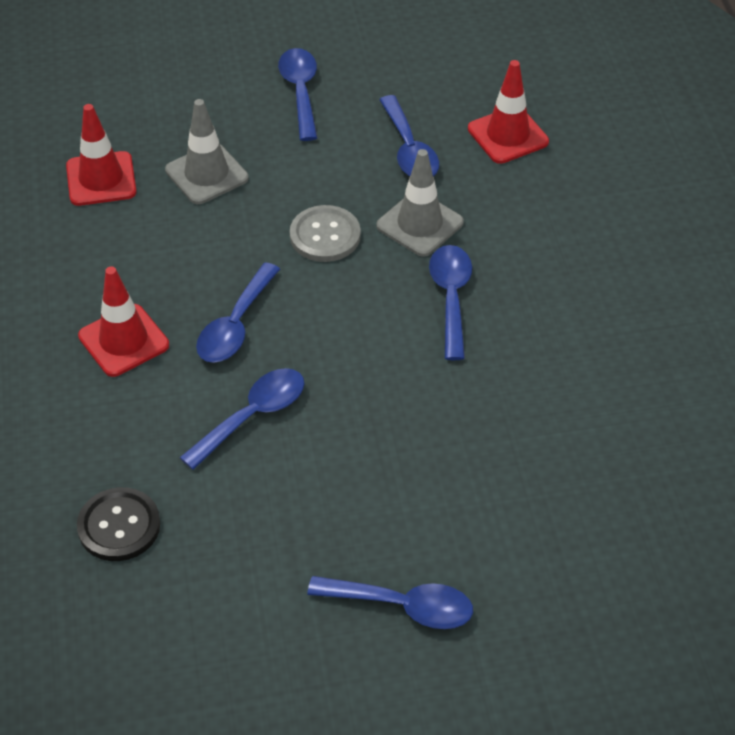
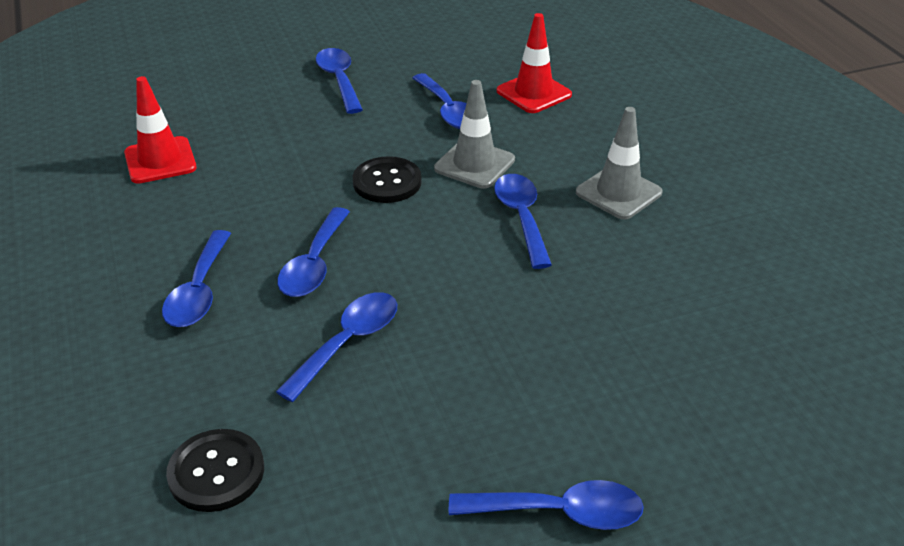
camera: 10 degrees left, 10 degrees down
(123, 341) = (199, 291): red traffic cone -> blue spoon
(206, 174) = (263, 147): grey traffic cone -> grey traffic cone (618, 193)
(325, 235) = (387, 182): grey button -> black button

